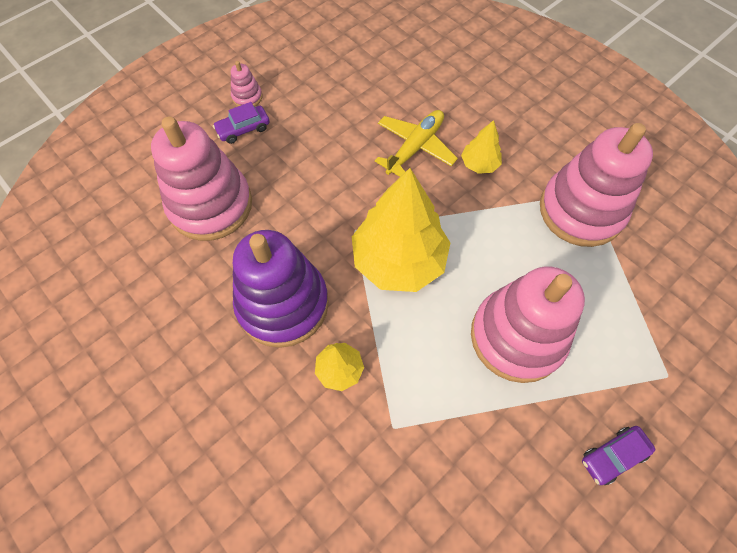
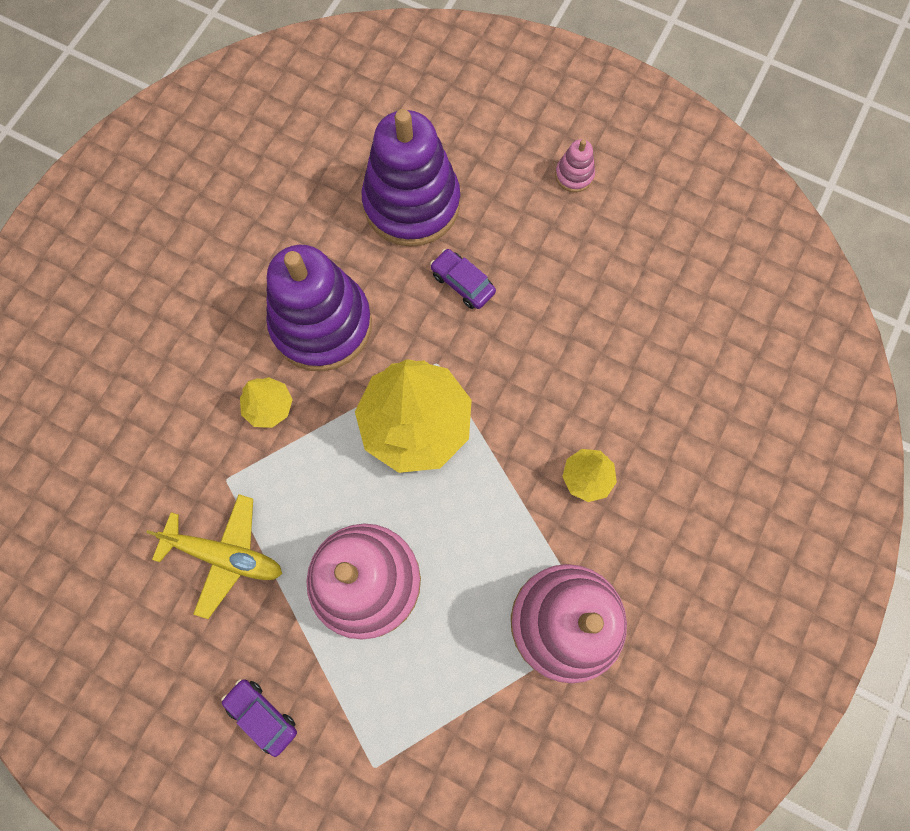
camera: 70 degrees right, 10 degrees up
(210, 205) = (411, 203): pink stacking toy -> purple stacking toy
(243, 129) = (525, 191): purple car -> purple car (462, 283)
(415, 147) = (580, 392): yellow plane -> yellow plane (225, 555)

